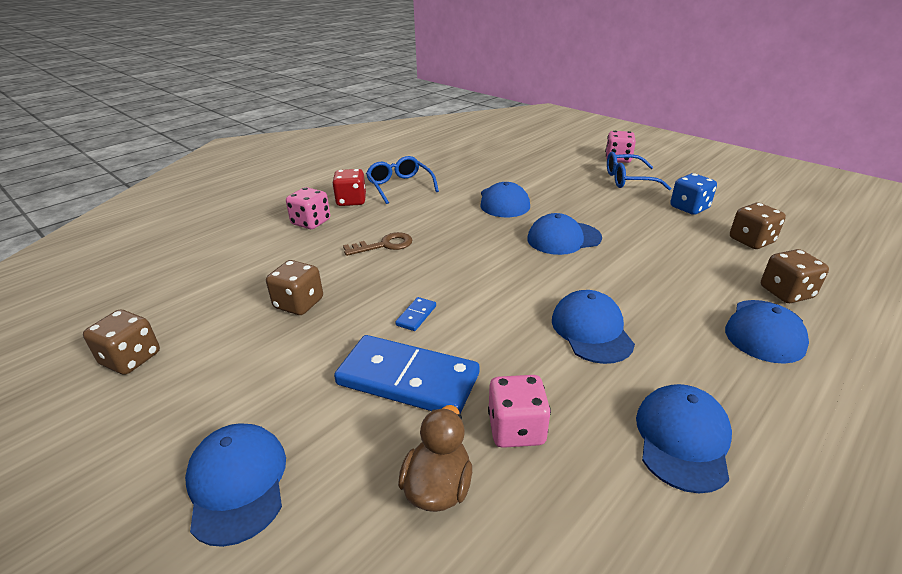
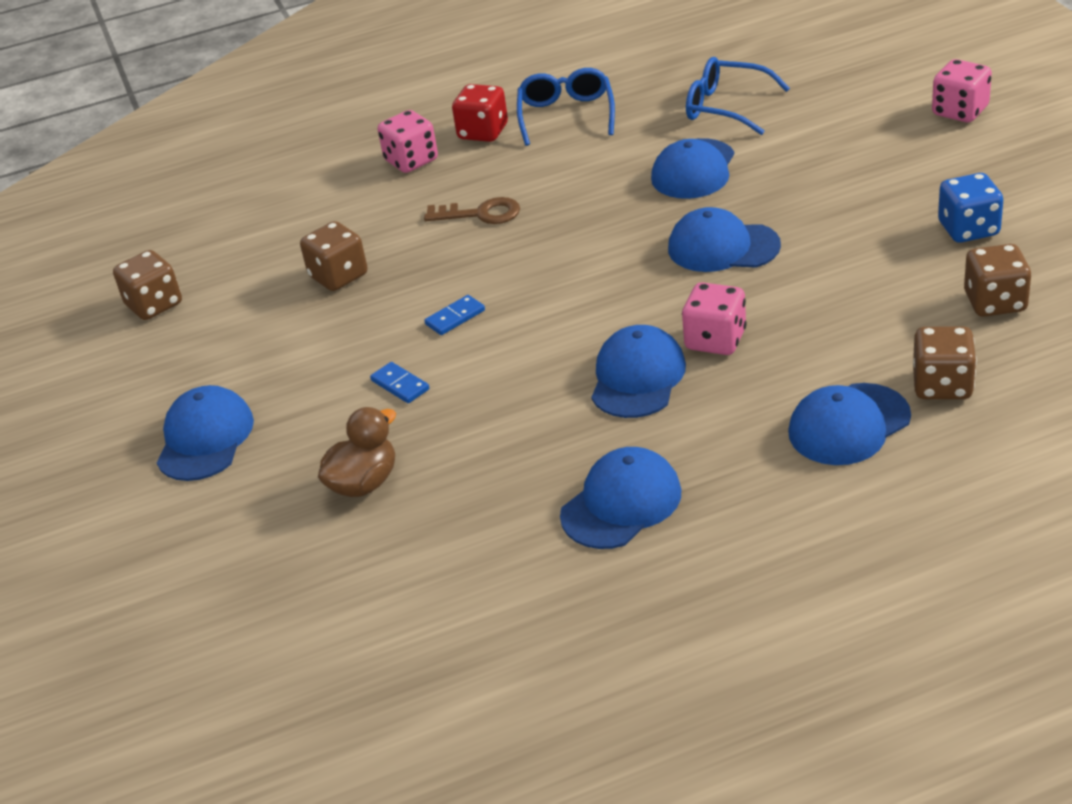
camera: 30 degrees right, 5 degrees up
(408, 379) = (400, 385): blue domino -> blue domino, size x0.40
(516, 429) = (469, 455): pink dice -> pink dice (715, 340)
(628, 180) = (930, 159): blue glasses -> blue glasses (726, 107)

